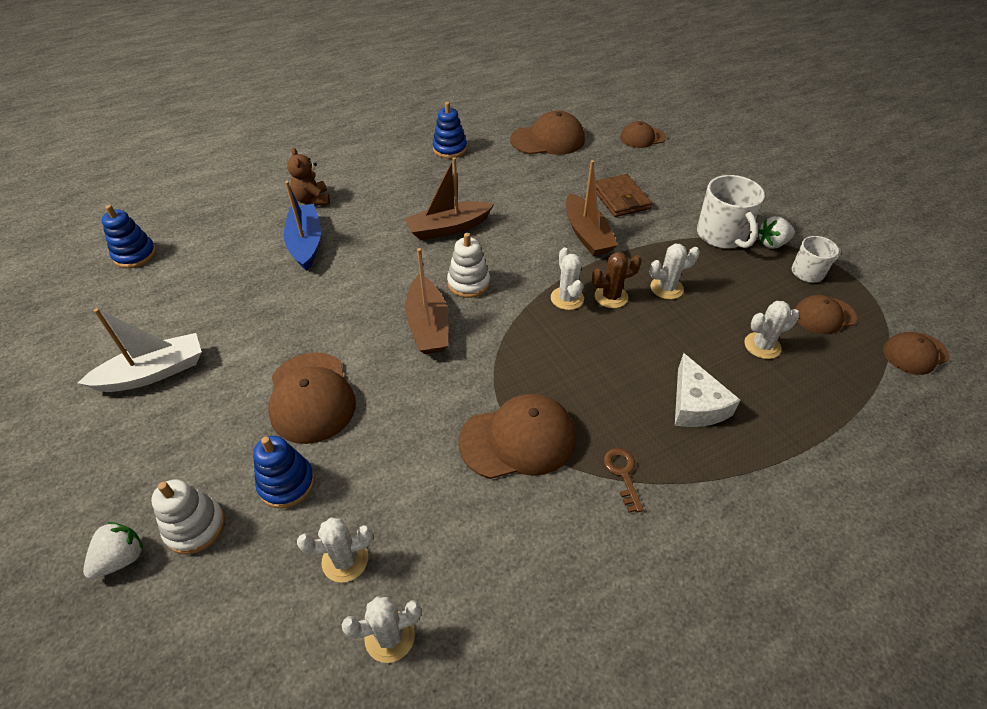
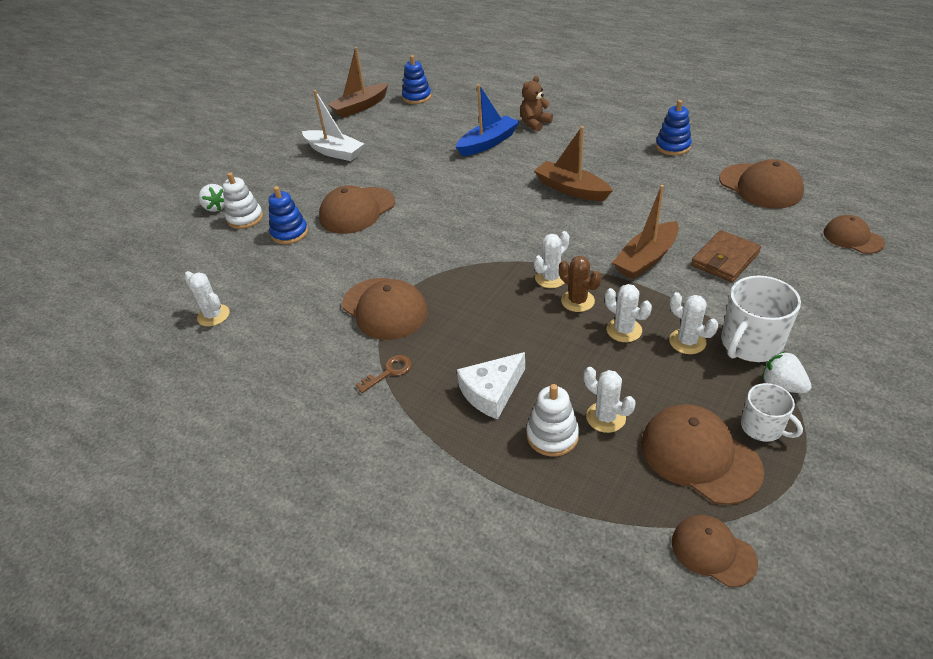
camera: 65 degrees right, 5 degrees down
(121, 559) = (216, 207): white strawberry -> white strawberry turned 45 degrees clockwise
(345, 560) = (252, 277): white cactus -> white cactus (687, 341)
(428, 325) = (458, 226): brown boat -> brown boat (360, 107)
(468, 283) = (518, 224): white stacking toy -> white stacking toy (552, 435)
(824, 315) = (699, 456): brown cap -> brown cap, size x1.62

